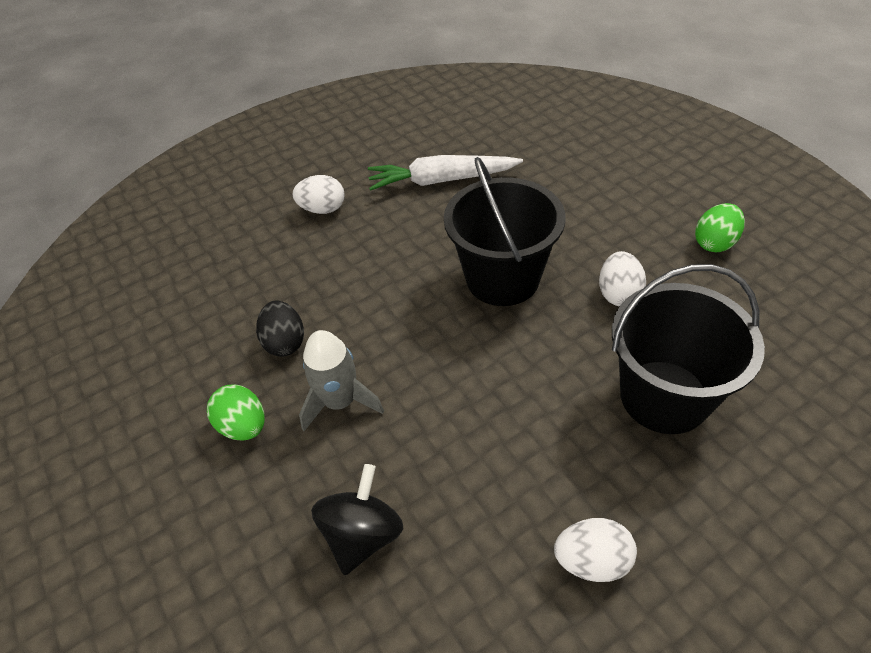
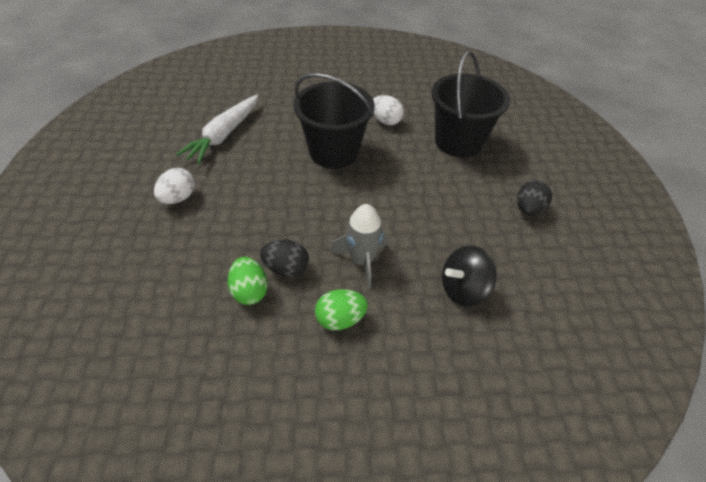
camera: 65 degrees left, 0 degrees up
(363, 534) = (463, 289): black spinning top -> black spinning top turned 75 degrees counterclockwise
(592, 560) = (528, 209): white egg -> black egg
(714, 243) = (384, 78): green egg -> green egg (250, 291)

